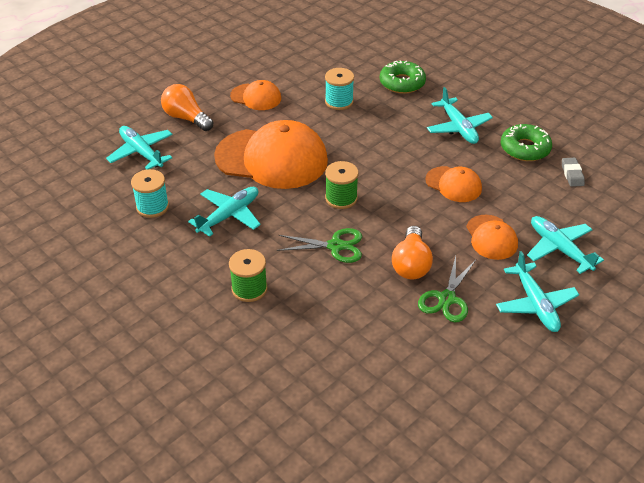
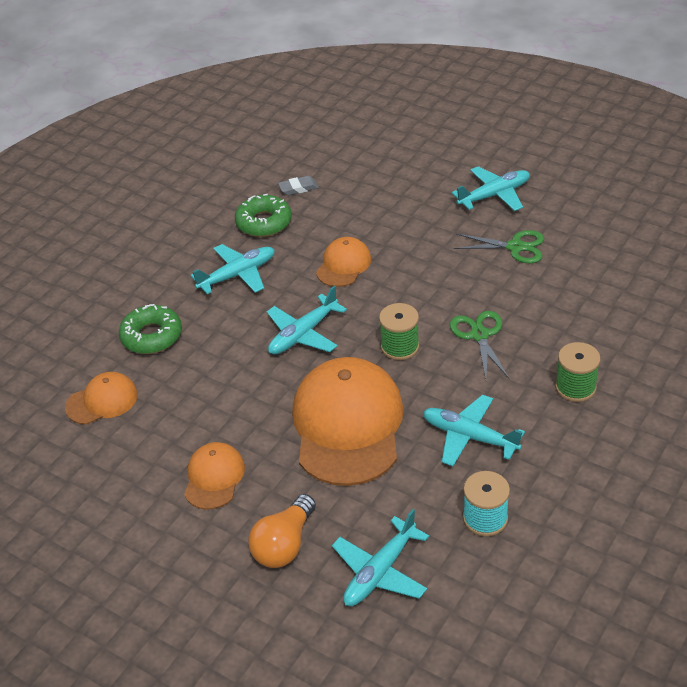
camera: 100 degrees left, 0 degrees up
(339, 102) = (207, 387): turquoise spool -> none
(411, 264) = (480, 277): orange light bulb -> none
(491, 237) = (417, 230): orange cap -> orange cap (102, 401)
(559, 249) = (414, 188): turquoise plane -> turquoise plane (303, 334)

